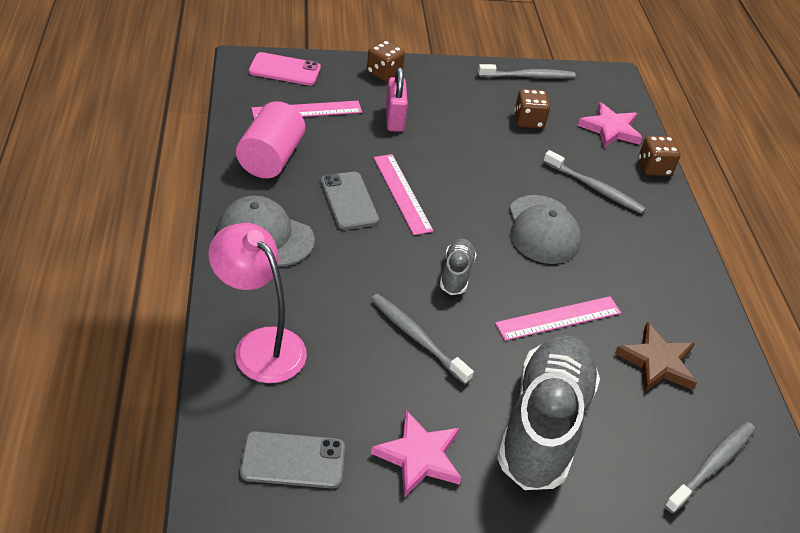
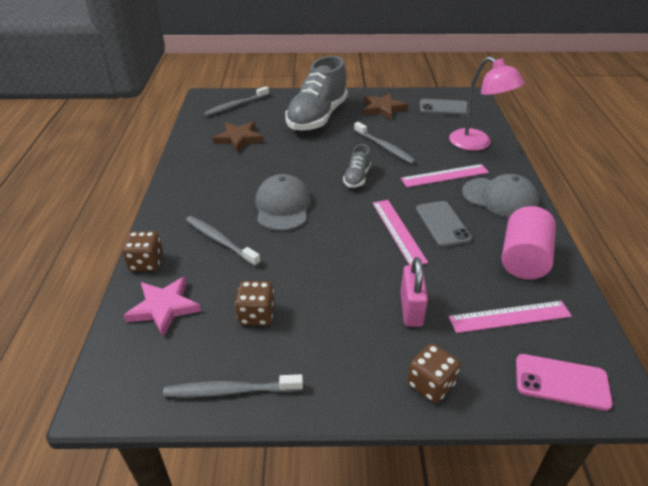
camera: 170 degrees left, 5 degrees down
(419, 456) = (383, 108): pink star -> brown star
(558, 318) = (292, 156): pink ruler -> pink ruler (445, 175)

